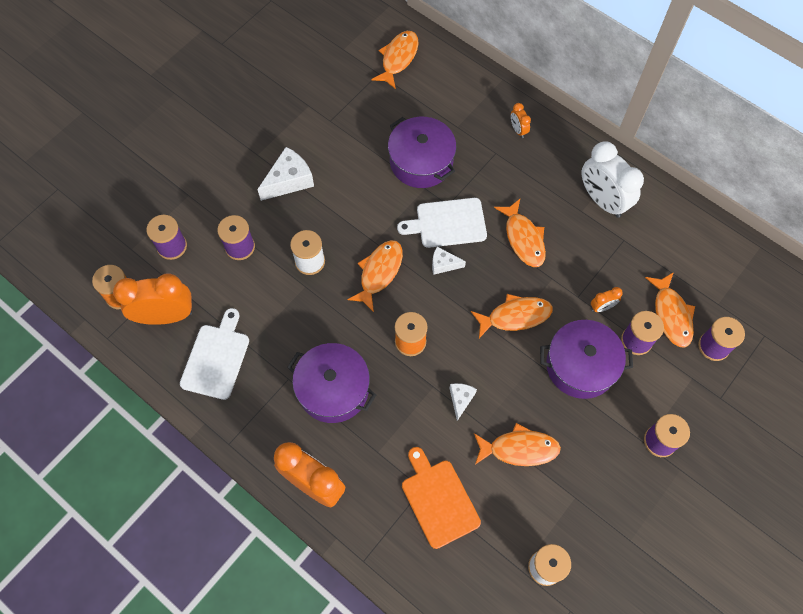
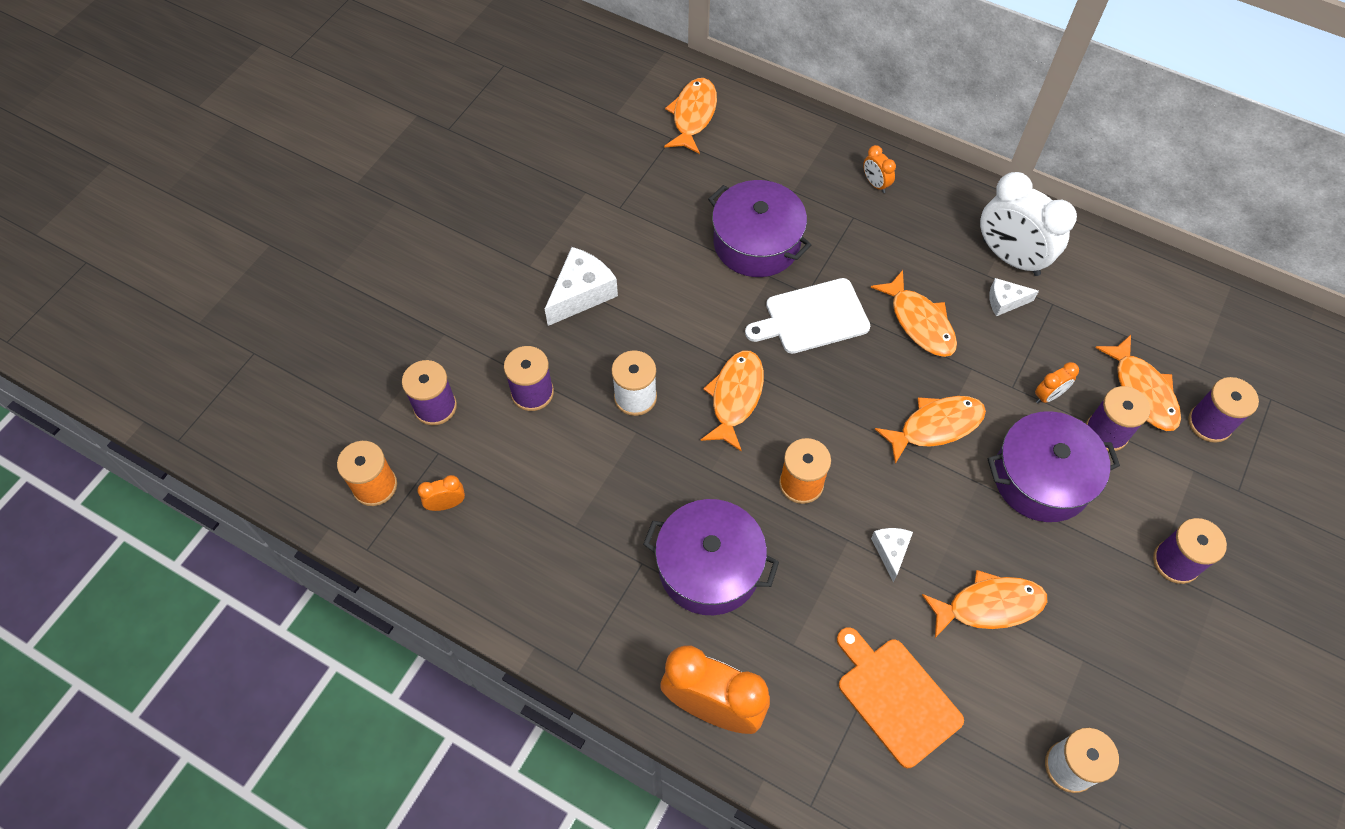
camera: 10 degrees left, 5 degrees down
(166, 316) = (446, 504): orange clock -> orange clock, size x0.45
(216, 358) = (532, 551): white cutting board -> none
(443, 264) = (820, 372): white cheese -> white cheese (1005, 301)

